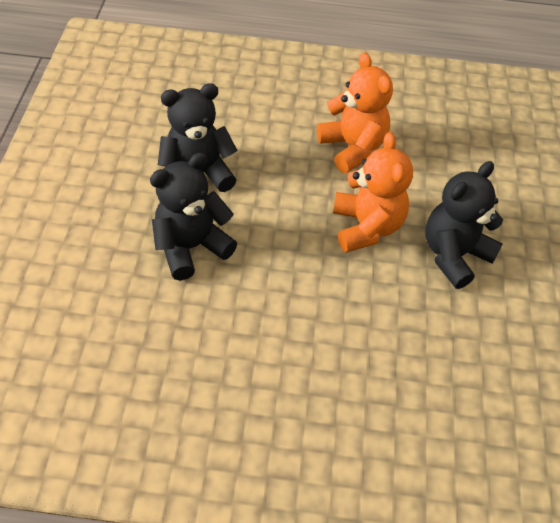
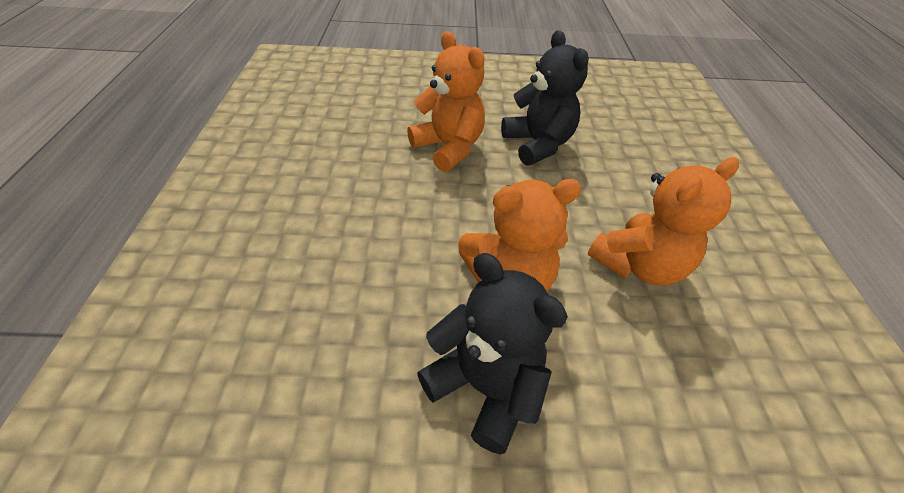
camera: 85 degrees right, 5 degrees down
(191, 247) = (448, 148): black teddy bear -> orange teddy bear

